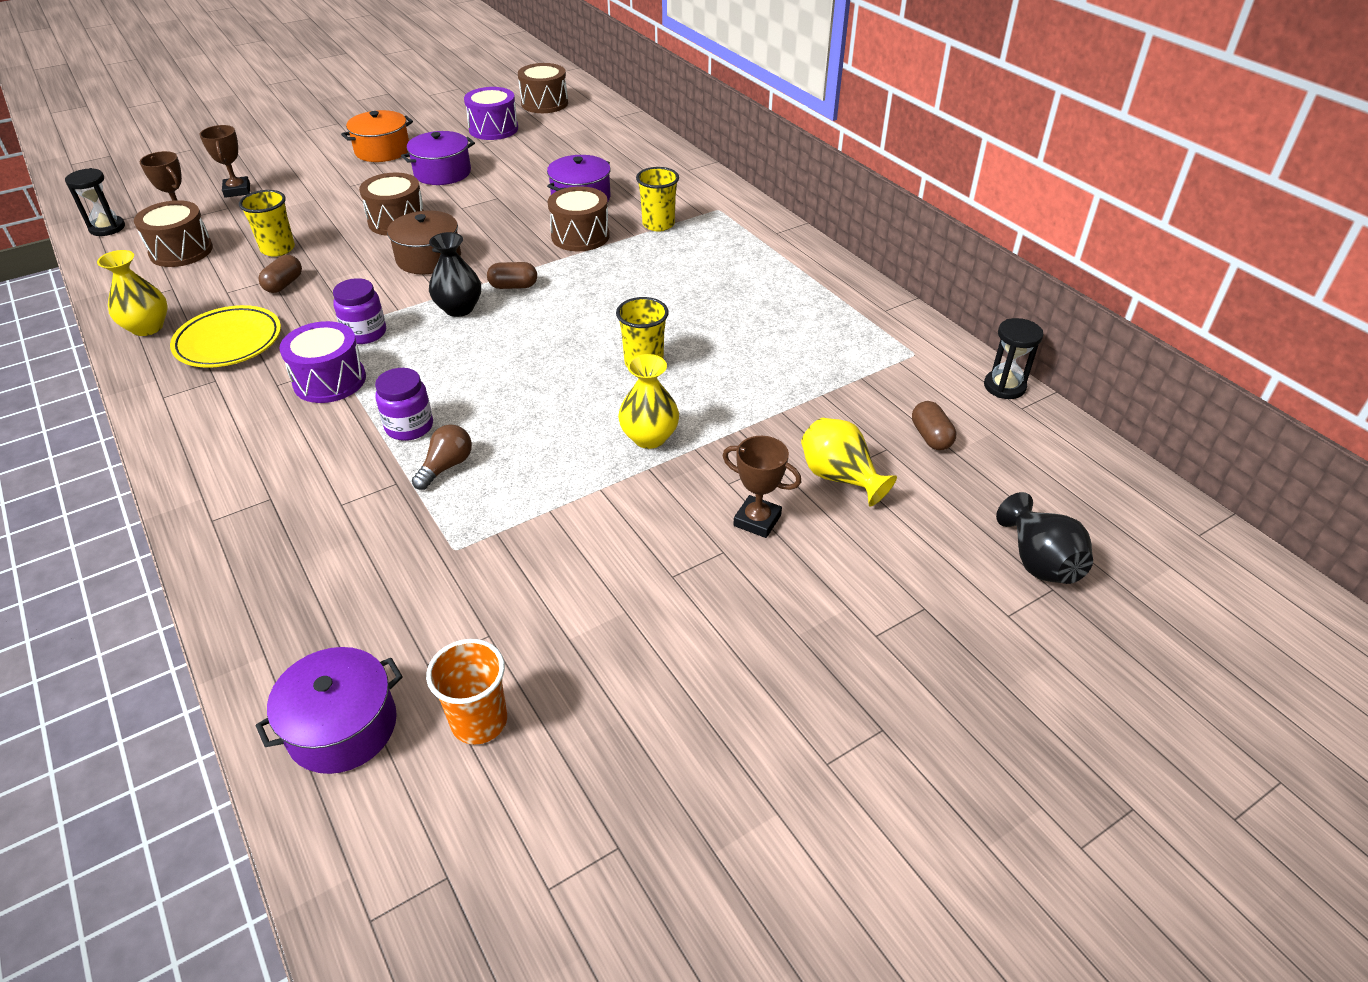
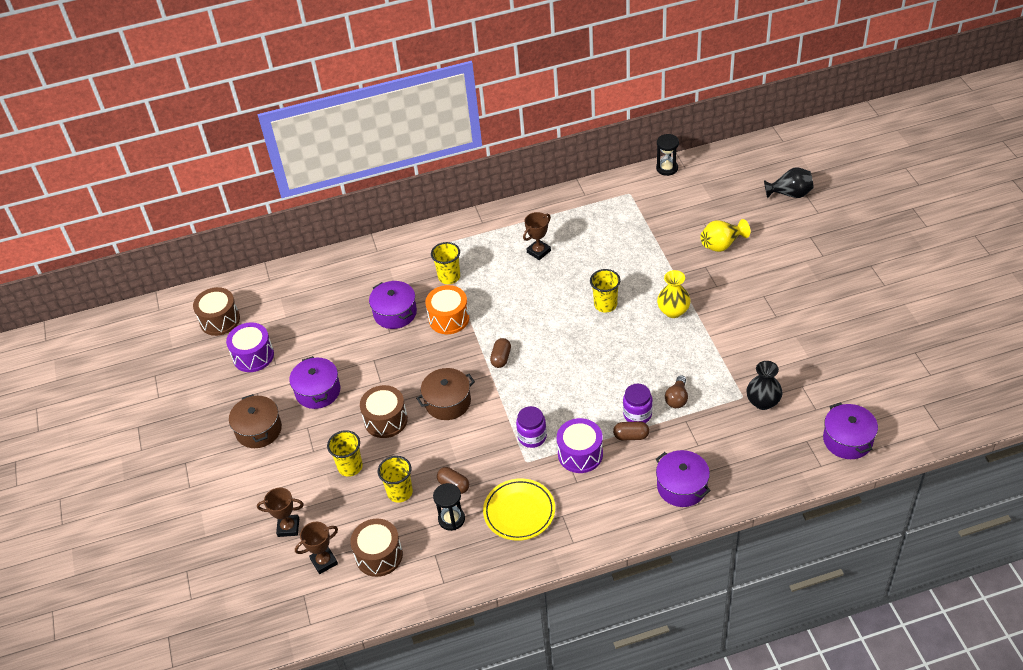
camera: 70 degrees left, 5 degrees up
(107, 228) = (318, 614): black hourglass -> black hourglass (451, 519)
(147, 327) = (485, 563): yellow vase -> none
(251, 495) = (682, 487): none -> purple pot
(323, 211) = (350, 467): none -> yellow cup
(382, 151) = (258, 430): orange pot -> brown pot
(446, 466) = (677, 398): brown light bulb -> brown light bulb turned 120 degrees counterclockwise
(459, 308) = (518, 387): black vase -> black vase (763, 402)
(479, 721) = (851, 391): orange cup -> none
(580, 236) = (449, 318): brown drum -> orange drum
(757, 520) = (745, 280): brown trophy -> brown trophy (538, 251)
(930, 437) = (699, 205): brown capsule -> brown capsule (631, 436)

